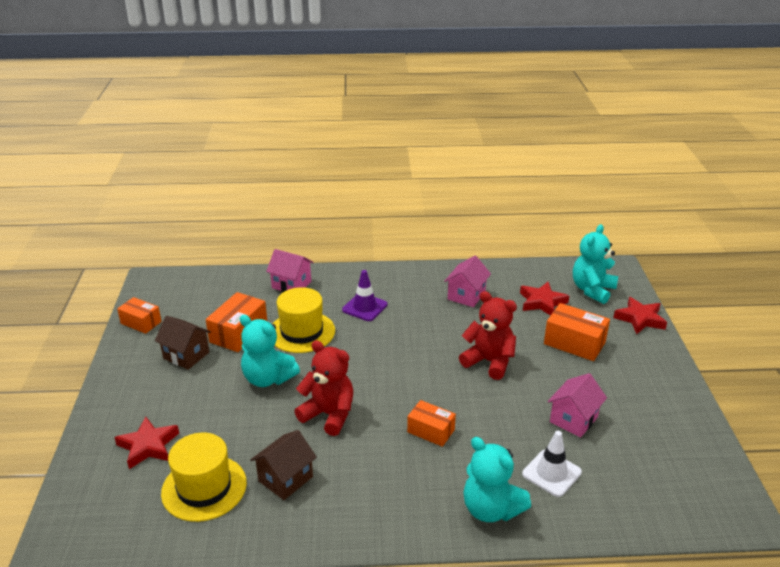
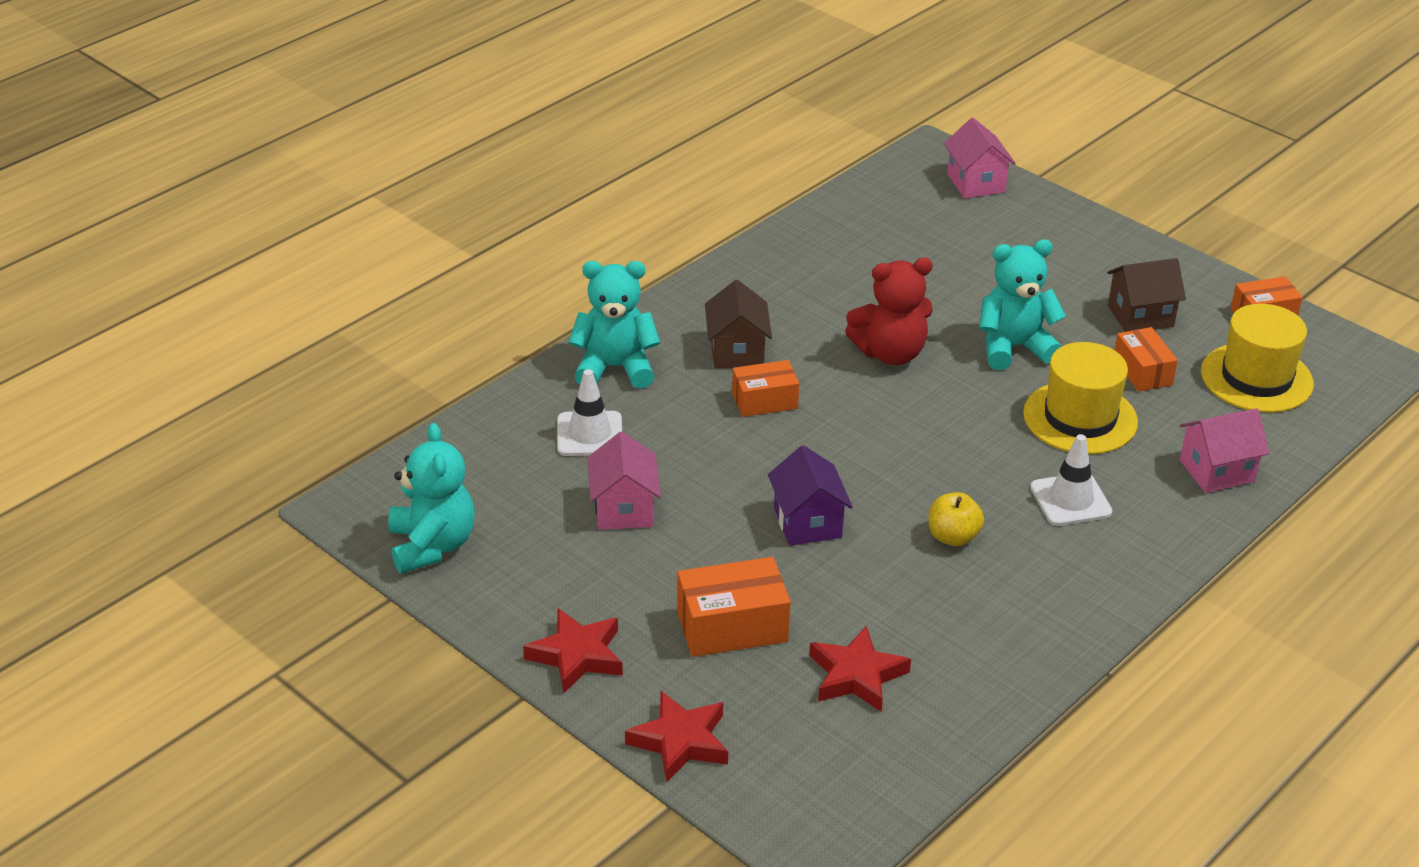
camera: 135 degrees right, 5 degrees up
(148, 446) = (1000, 233): red star -> red star (577, 655)
(204, 488) = (892, 238): yellow hat -> yellow hat (1256, 378)
(239, 333) = (1142, 371): orange box -> orange box, size x0.66
(285, 479) = (836, 282): brown house -> brown house (737, 351)
(364, 307) = (1070, 500): purple traffic cone -> white traffic cone
(434, 322) = (953, 537): none -> yellow apple
(466, 295) = (975, 612): pink house -> pink house (976, 183)
(489, 362) = (807, 523): red teddy bear -> purple house
(592, 290) = (810, 759): turquoise teddy bear -> turquoise teddy bear (432, 545)

